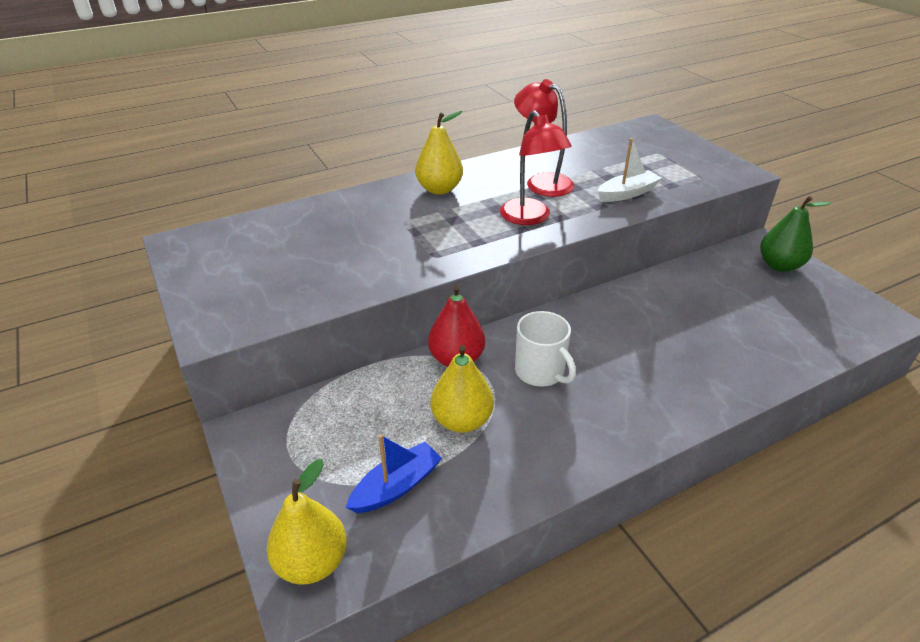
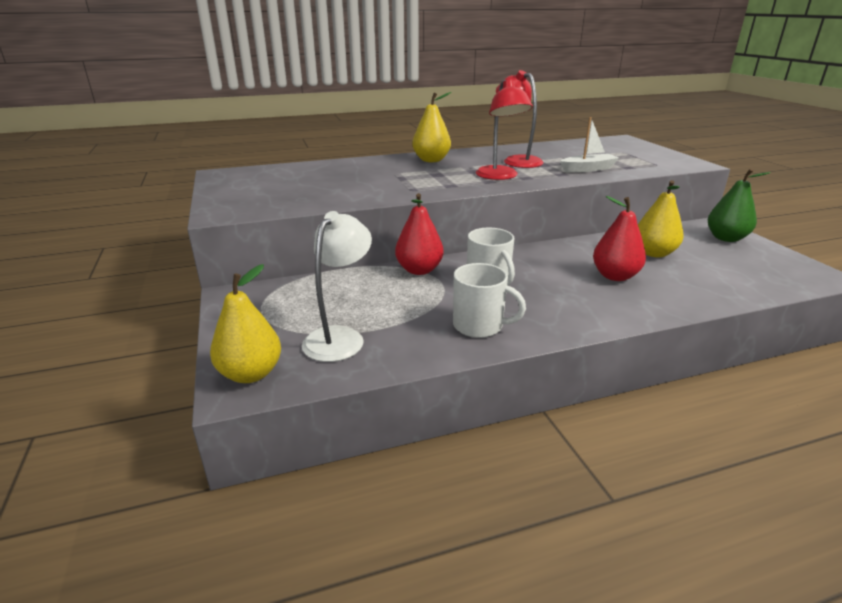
camera: 10 degrees right, 10 degrees down
(396, 486) = (340, 337): blue boat -> white lamp
(461, 420) = (410, 304): yellow pear -> yellow pear (653, 253)
(547, 446) = (479, 326): none -> white mug
(674, 344) = (615, 276): none -> red pear

